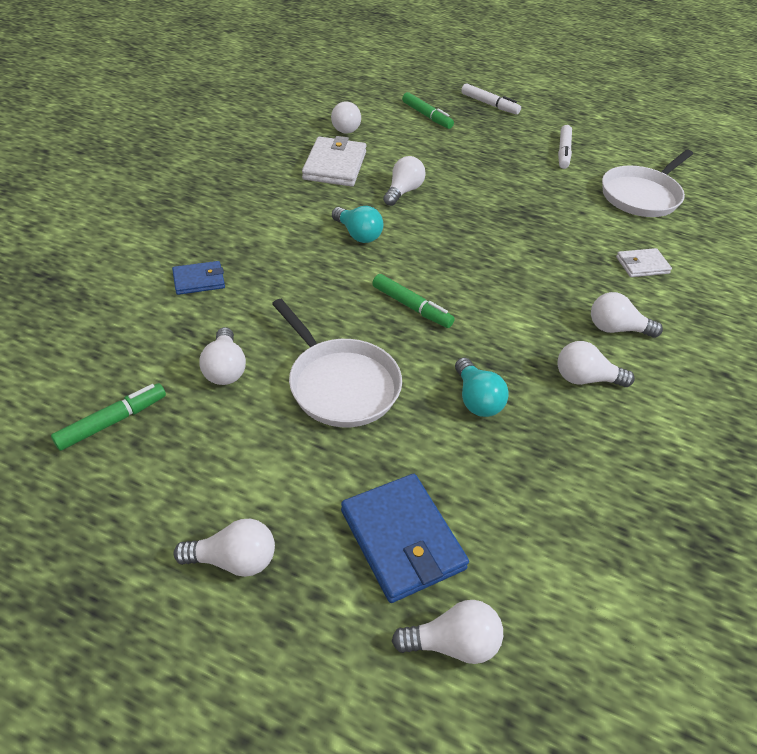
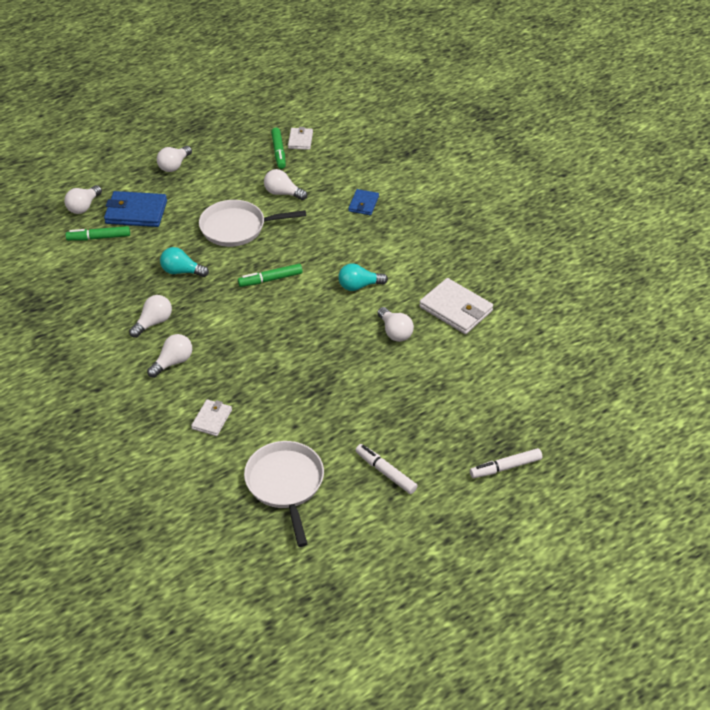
camera: 125 degrees right, 0 degrees up
(63, 408) = (300, 140): none -> white wallet
(347, 127) = (514, 341): white light bulb -> none
(427, 116) = (507, 405): green marker -> green marker (99, 237)

